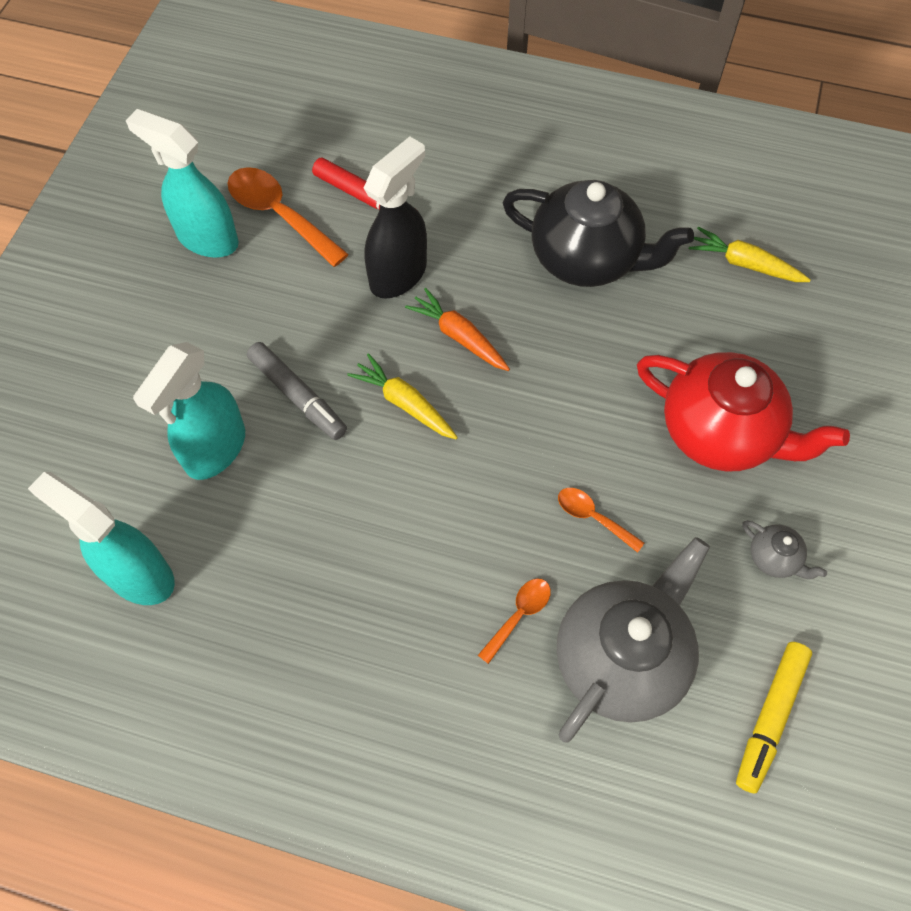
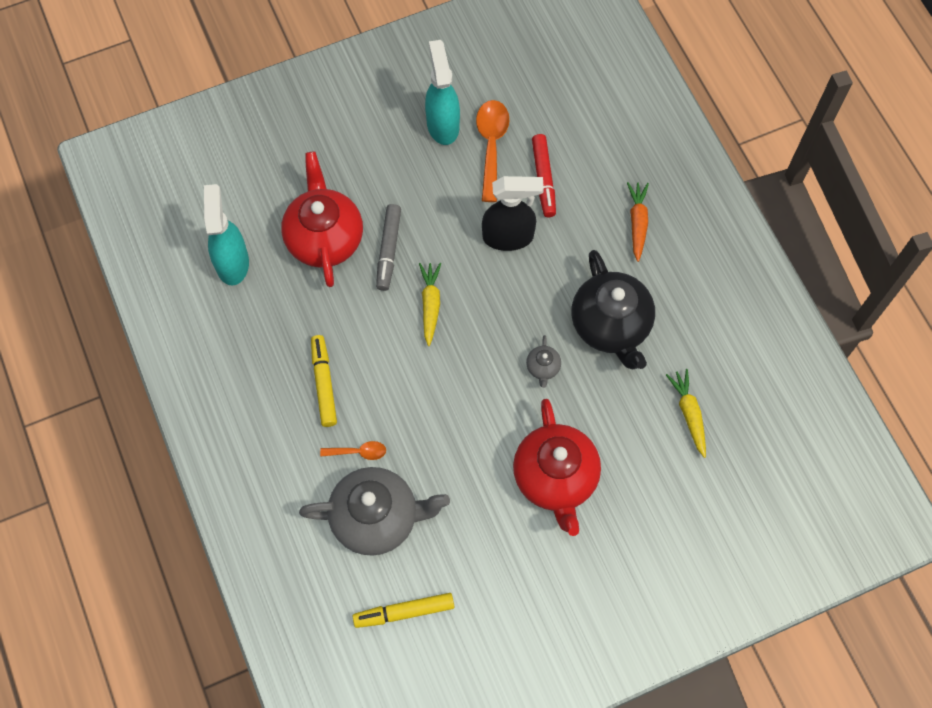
camera: 50 degrees right, 5 degrees up
(215, 450) = (324, 238): turquoise spray bottle -> red teapot
(397, 589) = (324, 384): none -> yellow marker
(459, 336) = (496, 299): orange carrot -> orange carrot (637, 223)
(593, 517) = (444, 448): orange spoon -> none
(774, 558) = (499, 557): grey teapot -> grey teapot (543, 368)

